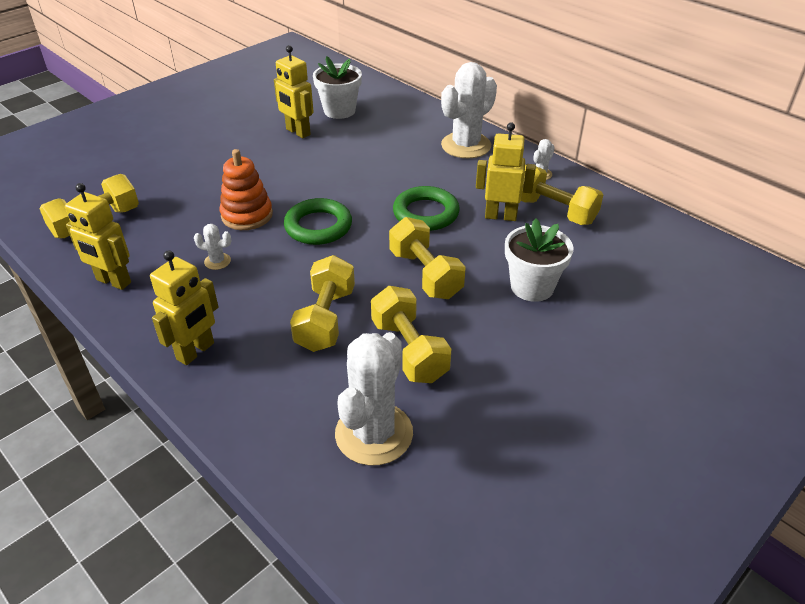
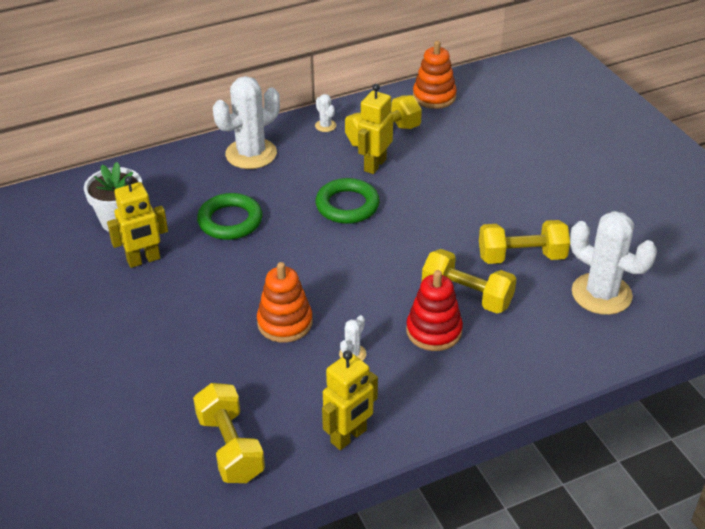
camera: 70 degrees left, 0 degrees up
(196, 351) = (477, 383): yellow robot -> none
(264, 306) = (434, 331): none -> red stacking toy
(318, 226) = (331, 276): green ring -> green ring (230, 221)
(425, 274) = (433, 226): yellow dumbbell -> none
(466, 145) = (251, 154): white cactus -> white cactus turned 75 degrees clockwise
(532, 287) = (473, 175): white flower pot -> none
(654, 230) = (434, 96): none -> orange stacking toy

